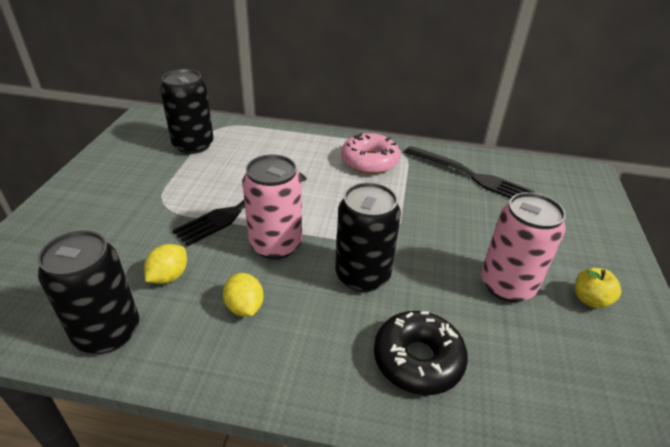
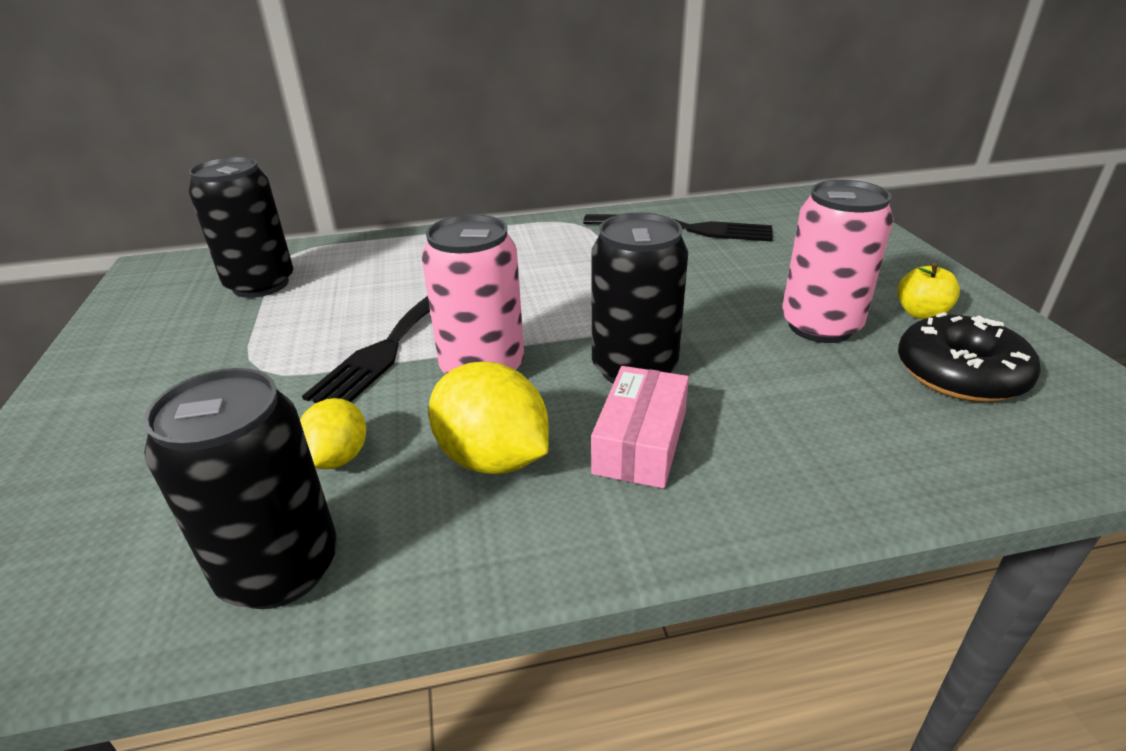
camera: 20 degrees left, 5 degrees down
(244, 307) = (493, 458): yellow lemon -> yellow lemon, size x1.62
(331, 328) = (640, 442): none -> pink box
(369, 161) = (544, 244): pink donut -> none
(418, 359) = (782, 439): black donut -> black donut (960, 374)

